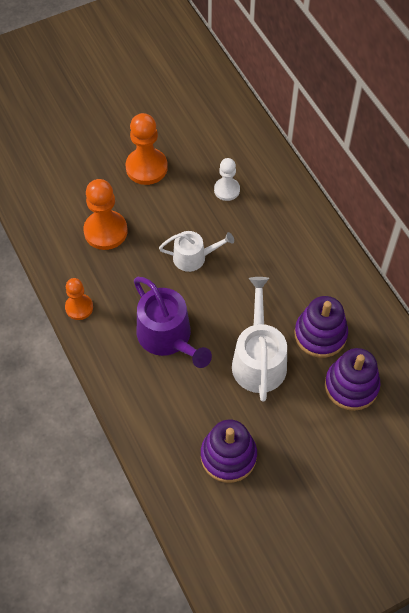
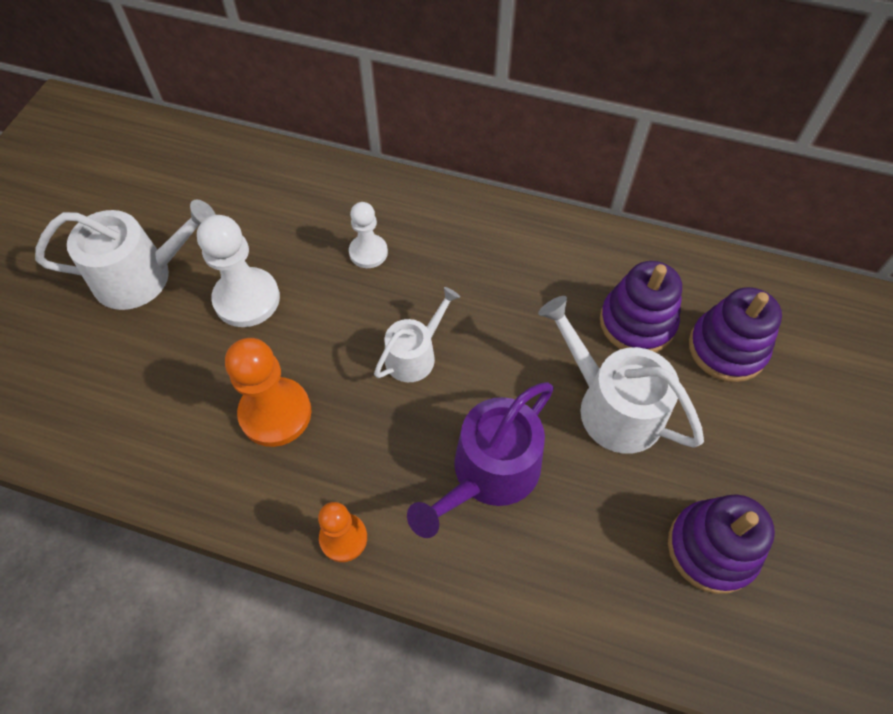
camera: 45 degrees left, 0 degrees up
(112, 118) = (142, 276): none -> white watering can
(146, 167) = (247, 299): orange pawn -> white pawn
(168, 337) = (489, 473): purple watering can -> purple watering can turned 120 degrees clockwise

